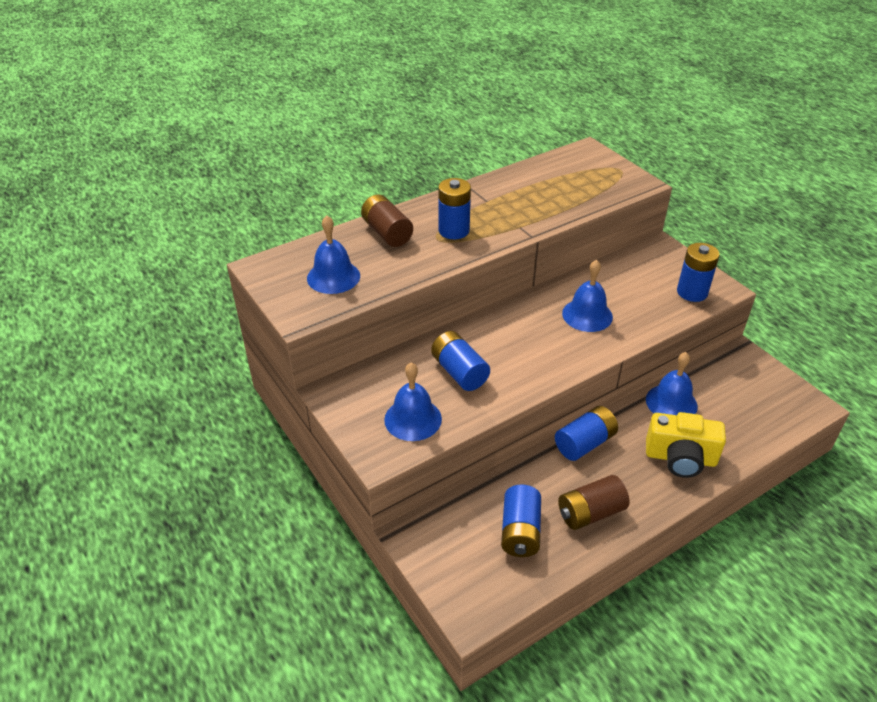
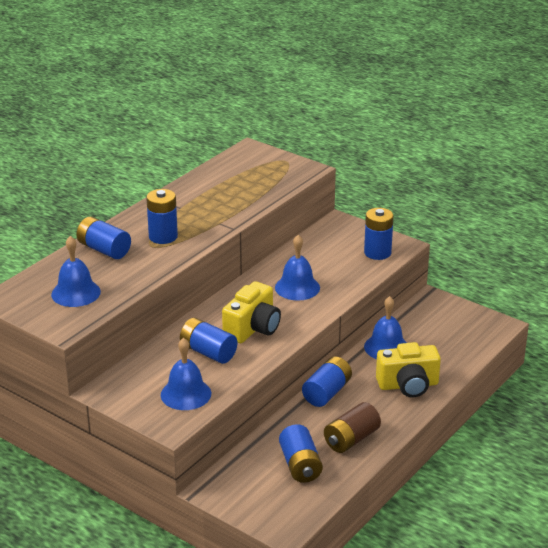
camera: 20 degrees left, 10 degrees down
(387, 233) = (104, 250): brown battery -> blue battery
(519, 354) = (253, 328): none -> yellow camera

